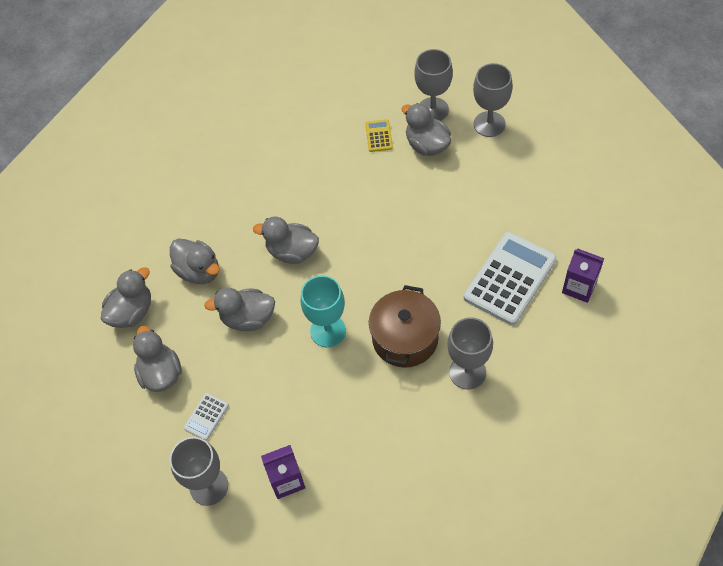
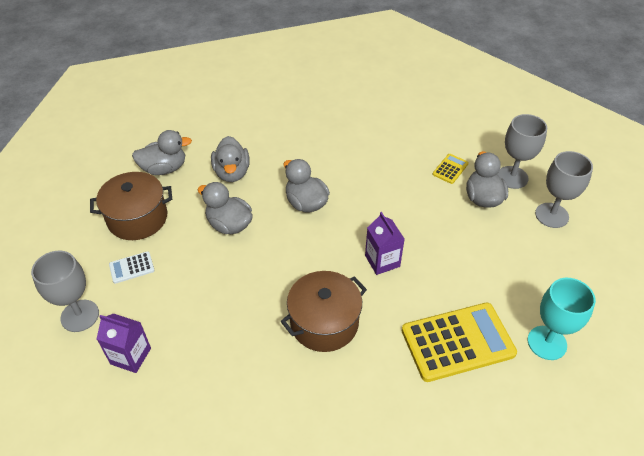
camera: 35 degrees right, 10 degrees down
(161, 373) = (137, 218): grey duck -> brown pot
(328, 331) = (273, 274): turquoise goblet -> turquoise goblet (547, 343)
(467, 372) = (347, 388): grey goblet -> none
(510, 278) = (457, 342): white calculator -> yellow calculator
(579, 287) = (516, 396): purple carton -> purple carton (382, 261)

